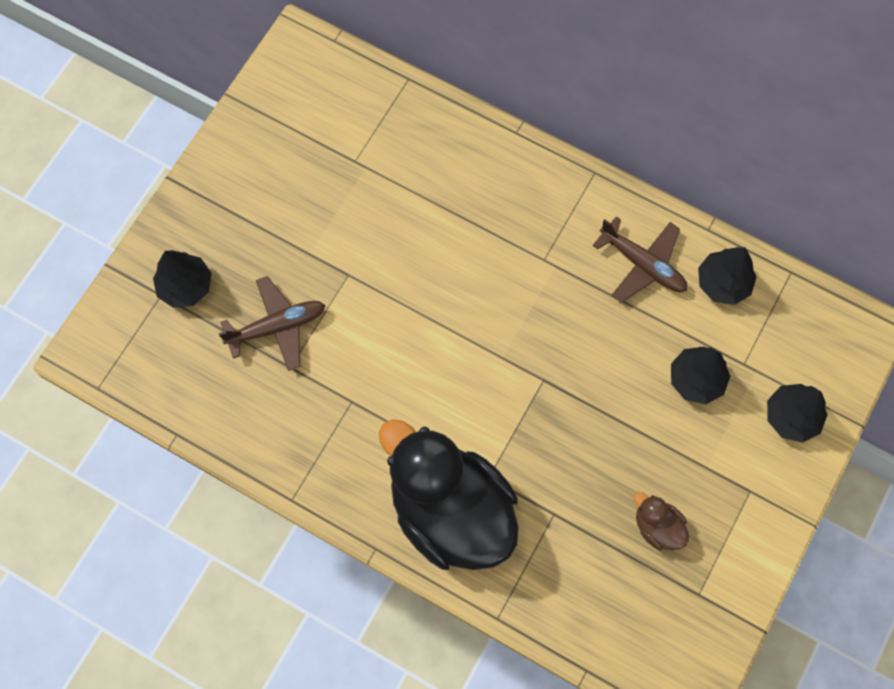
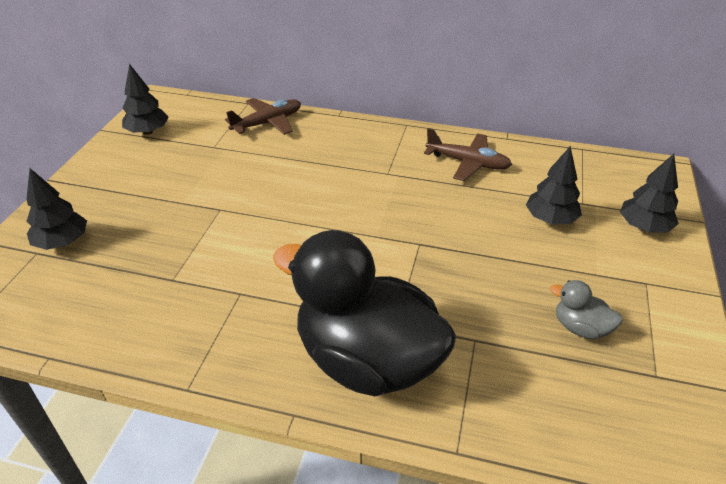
camera: 15 degrees left, 30 degrees down
(277, 326) = (156, 253): brown plane -> brown plane (268, 123)
(657, 527) = (580, 328): brown duck -> grey duck
(723, 283) = (535, 162): black tree -> black tree (148, 132)

